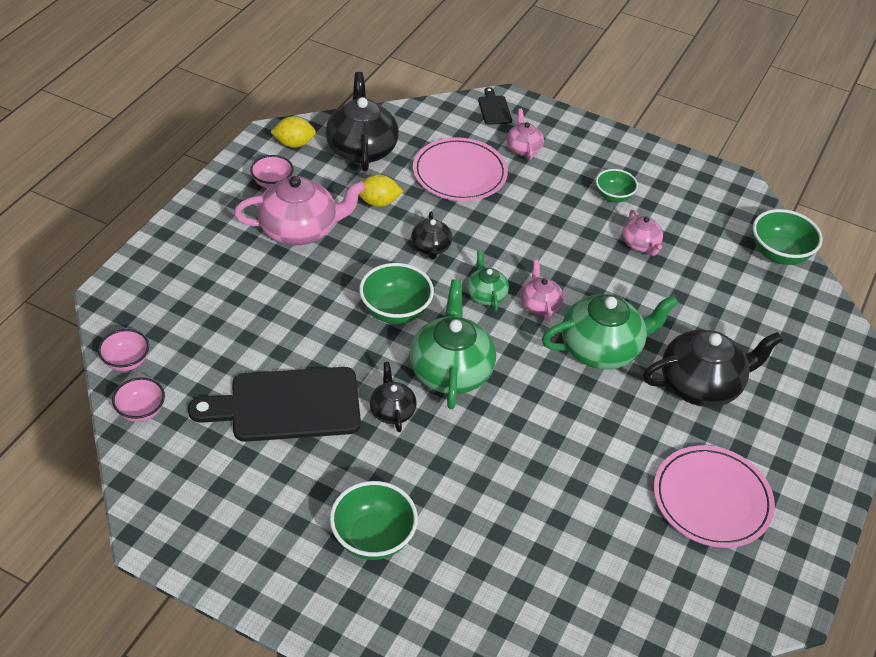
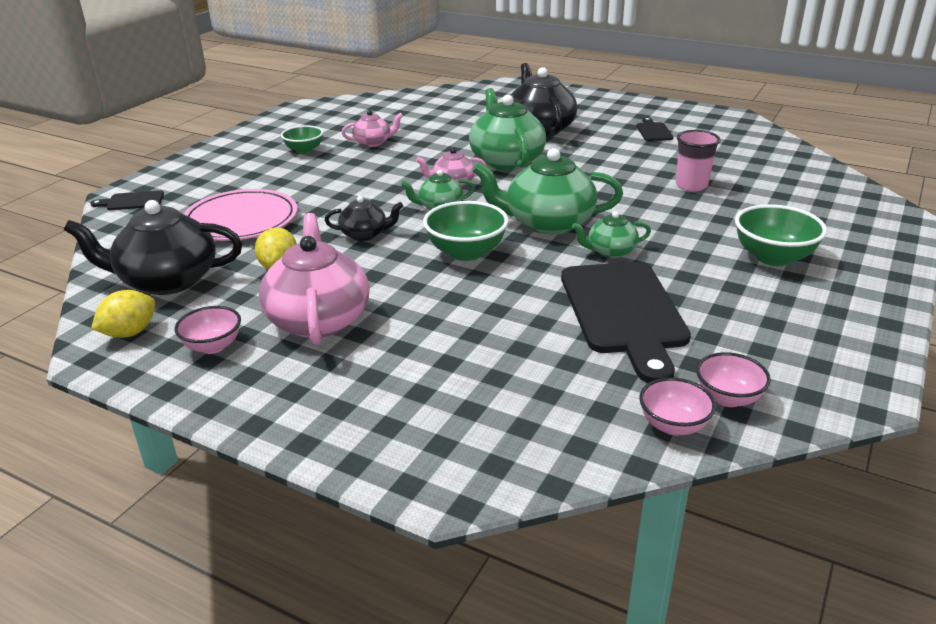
camera: 85 degrees left, 15 degrees down
(126, 361) = (585, 451): pink bowl -> pink bowl (728, 398)
(294, 144) = (130, 333): yellow lemon -> yellow lemon turned 45 degrees clockwise
(392, 411) = (610, 251): black teapot -> green teapot
(523, 148) = (212, 187): pink teapot -> none
(543, 505) = (691, 185): none -> pink cup
(712, 499) = (653, 131): pink plate -> black cutting board
(779, 254) = (391, 99): green bowl -> none

